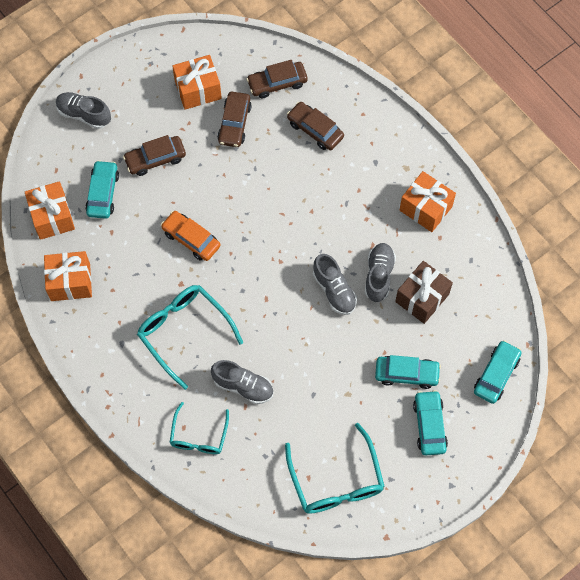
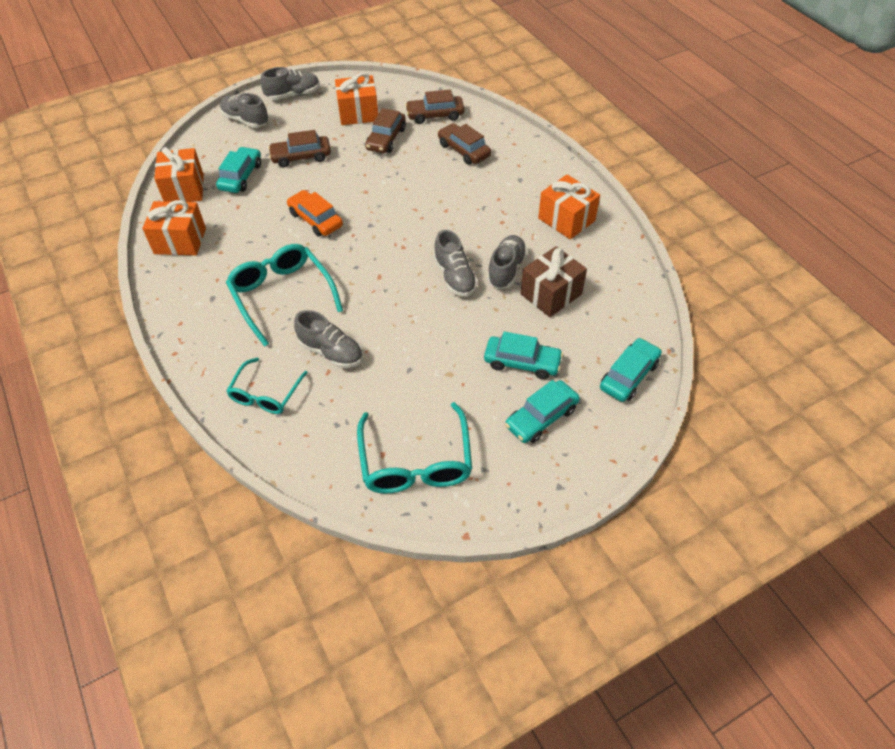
camera: 10 degrees right, 15 degrees down
(123, 71) = (293, 95): none -> grey shoe
(429, 425) = (541, 417): turquoise car -> turquoise car turned 135 degrees counterclockwise

